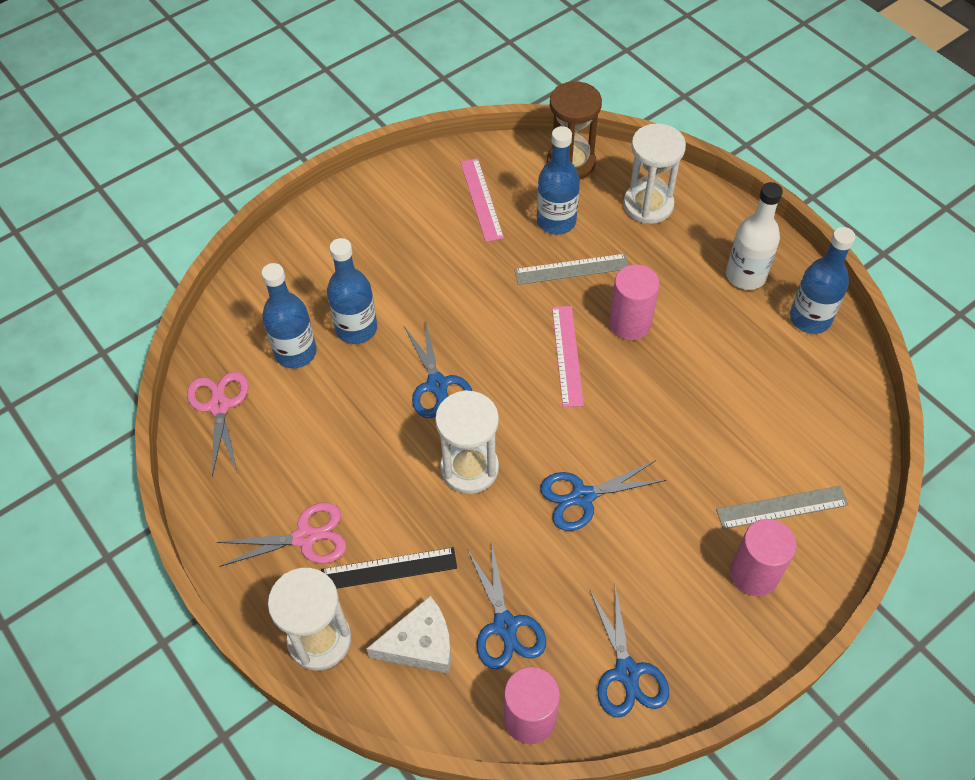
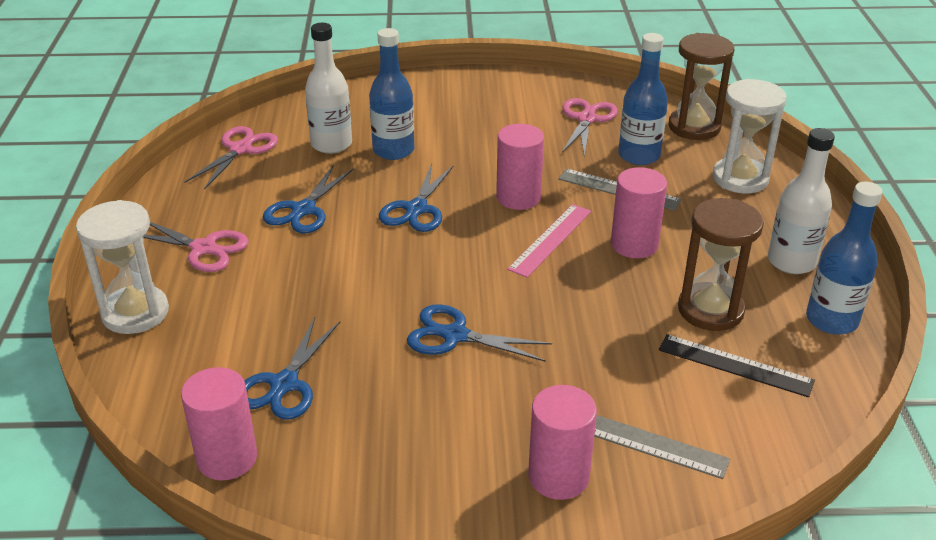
camera: 35 degrees right, 20 degrees down
(295, 352) = (331, 144): blue bottle -> white bottle
(389, 569) = (239, 299): black ruler -> black ruler (735, 365)
(420, 644) = (203, 357): white cheese -> none
(469, 468) = (380, 270): white hourglass -> none
(481, 199) = (586, 119): pink ruler -> pink scissors
(505, 324) = (518, 197): none -> pink cylinder
(627, 672) = (349, 478): blue scissors -> blue scissors (303, 210)
(730, 358) = (710, 310): none -> brown hourglass

